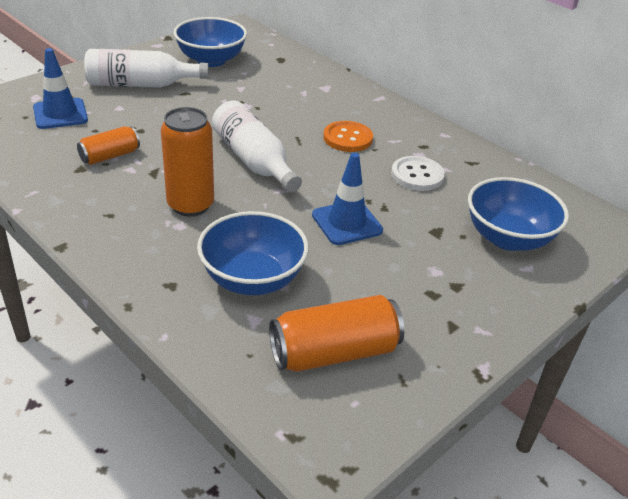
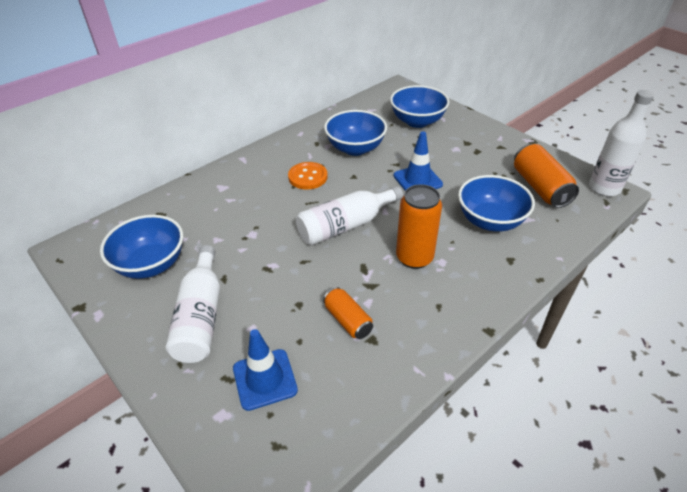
camera: 85 degrees left, 5 degrees up
(336, 447) = (604, 188): none -> white bottle
(417, 175) = (355, 148): white button -> blue bowl

